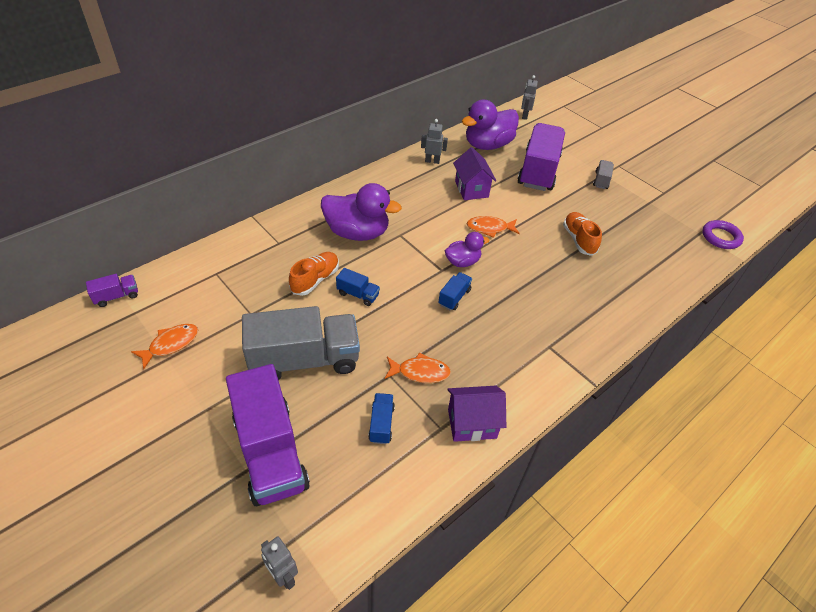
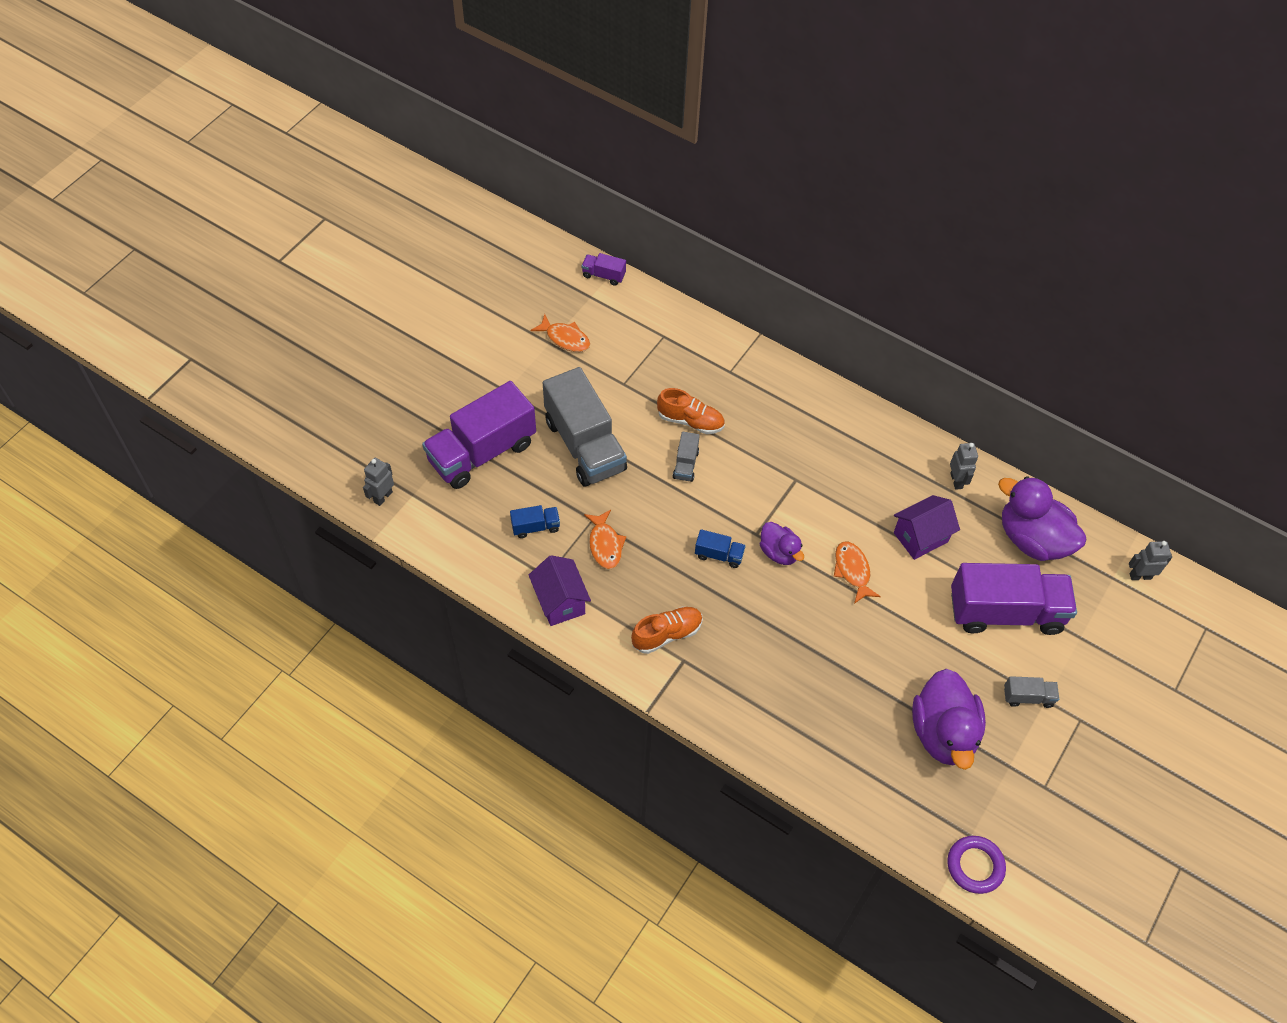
camera: 75 degrees right, 10 degrees up
(117, 296) = (603, 275): purple truck -> purple truck turned 150 degrees clockwise
(357, 233) = (779, 437): purple duck -> purple duck (943, 733)
(358, 294) = (685, 464): blue truck -> grey truck
(578, 240) = (880, 677): orange shoe -> orange shoe (667, 634)

